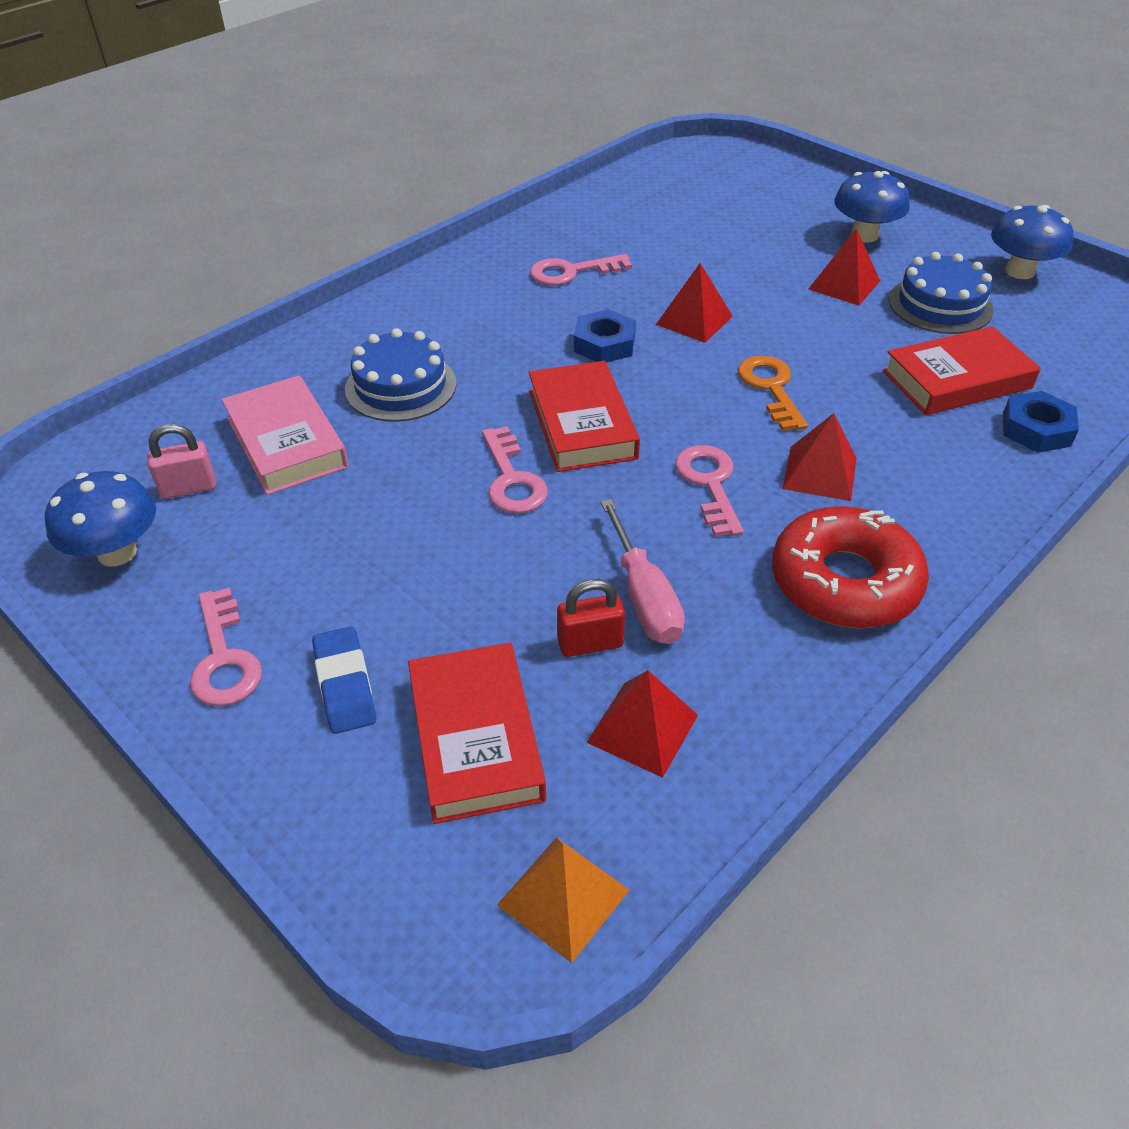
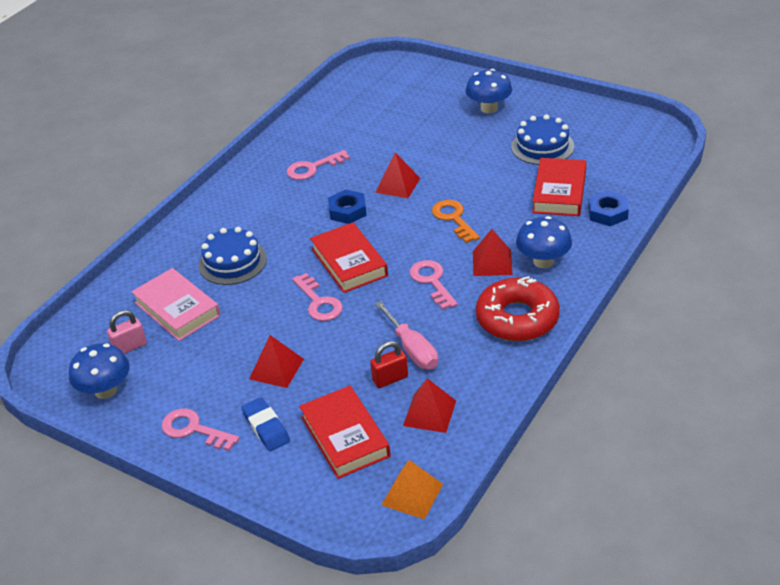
camera: 10 degrees left, 5 degrees down
(224, 658) = (194, 429): pink key -> pink key turned 150 degrees clockwise
(844, 285) = (483, 144): red pyramid -> red pyramid (276, 369)
(956, 380) = (559, 192): red book -> red book turned 45 degrees counterclockwise
(1020, 271) = (586, 115): blue mushroom -> blue mushroom (543, 261)

